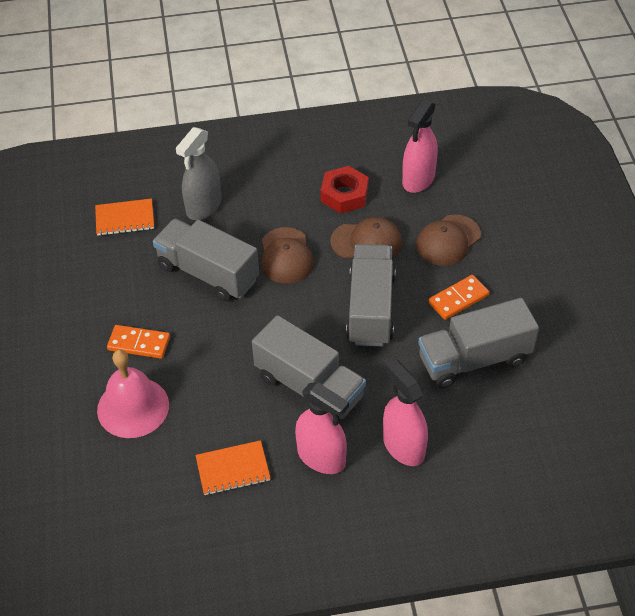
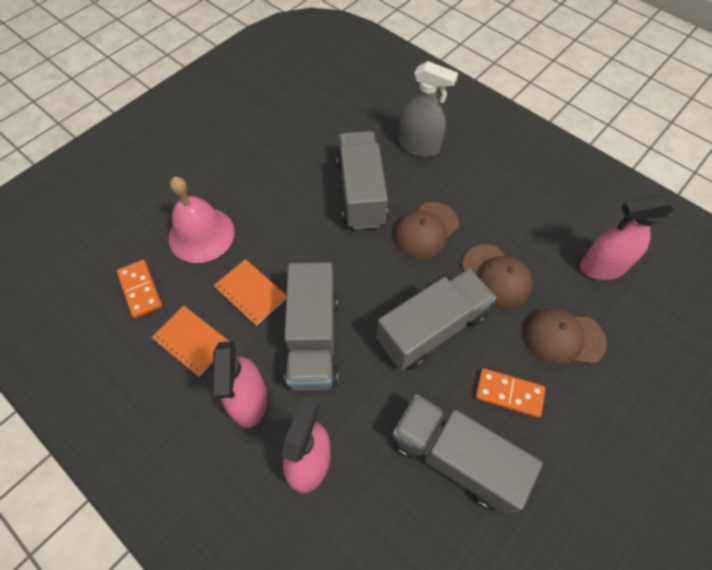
camera: 50 degrees right, 10 degrees up
(125, 218) = (362, 112): orange notebook -> orange notebook (251, 293)
(139, 343) = (261, 197): orange domino -> orange domino (140, 290)
(204, 206) = (419, 147): grey spray bottle -> grey spray bottle turned 150 degrees counterclockwise
(344, 195) = (527, 226): red nut -> none

